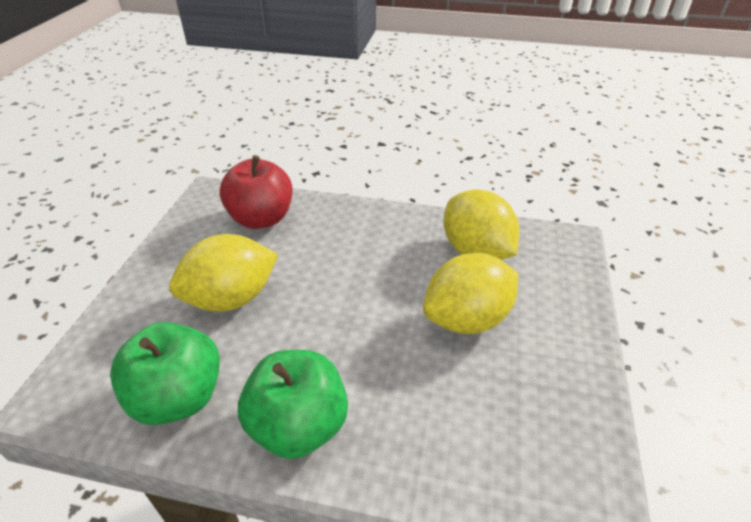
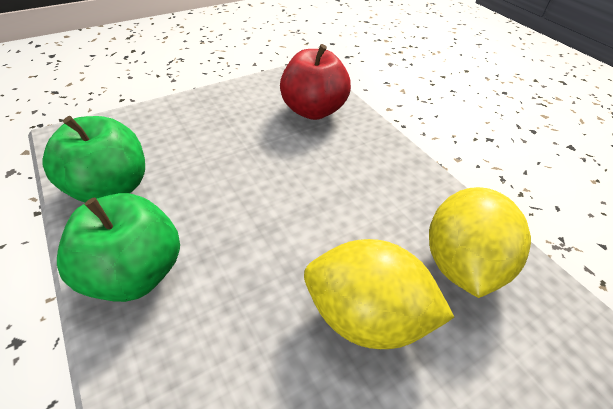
camera: 45 degrees right, 5 degrees up
(231, 298) = (221, 150): yellow lemon -> none

